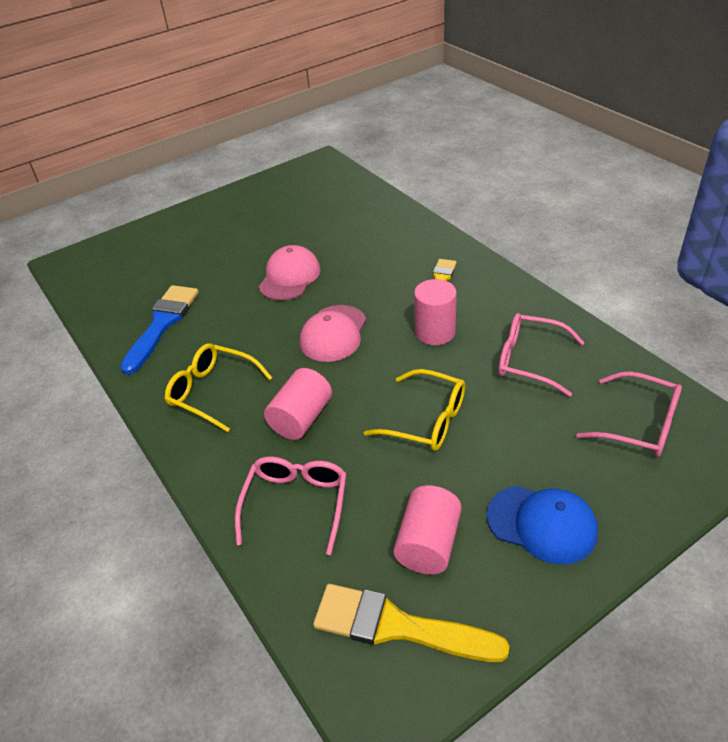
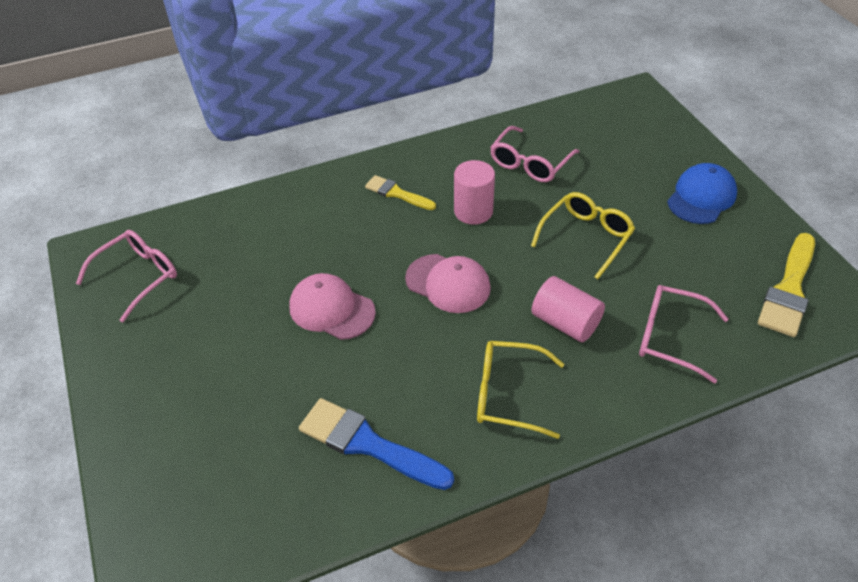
camera: 80 degrees left, 5 degrees up
(212, 392) = (508, 394): yellow glasses -> yellow glasses turned 60 degrees clockwise
(428, 544) = (716, 260): pink cylinder -> none
(639, 424) = (614, 128): pink glasses -> pink glasses (138, 277)

